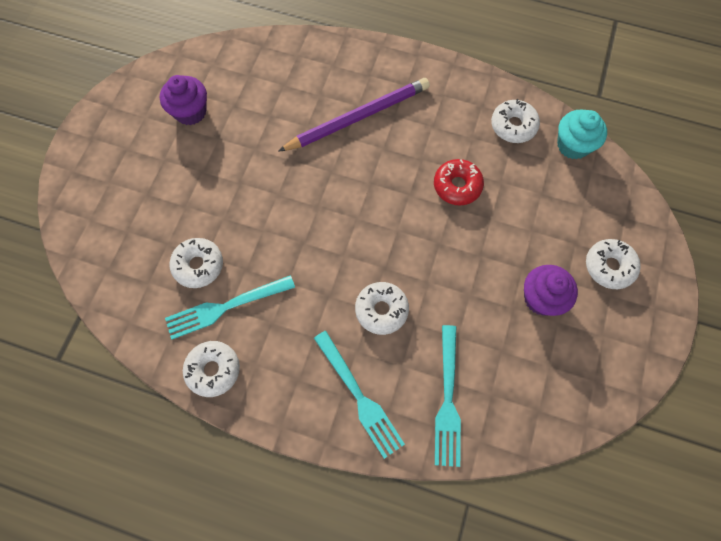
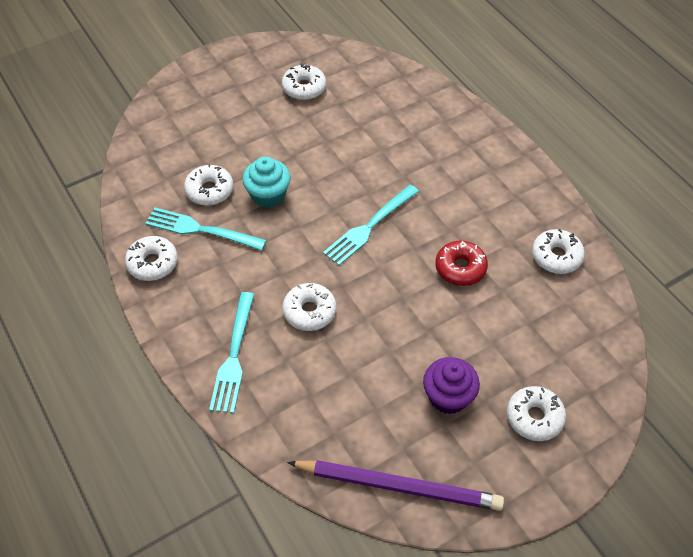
camera: 40 degrees right, 15 degrees down
(190, 112) = (304, 88): purple cupcake -> white donut
(358, 117) = (428, 168): purple pencil -> purple pencil (398, 486)
(448, 399) = (297, 409): turquoise fork -> turquoise fork (369, 226)
(573, 145) = (597, 305): turquoise cupcake -> turquoise cupcake (268, 195)

